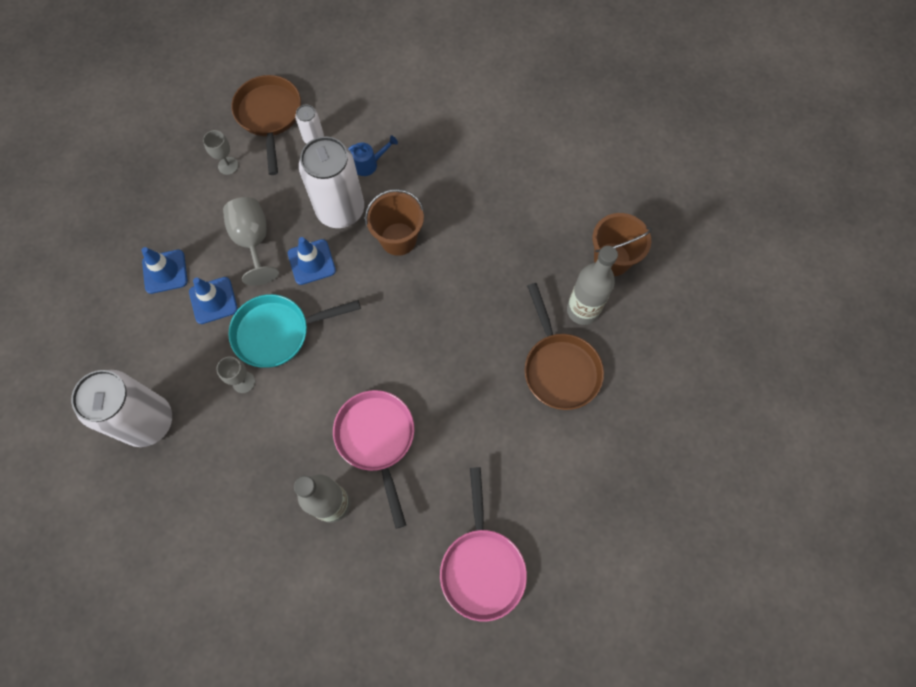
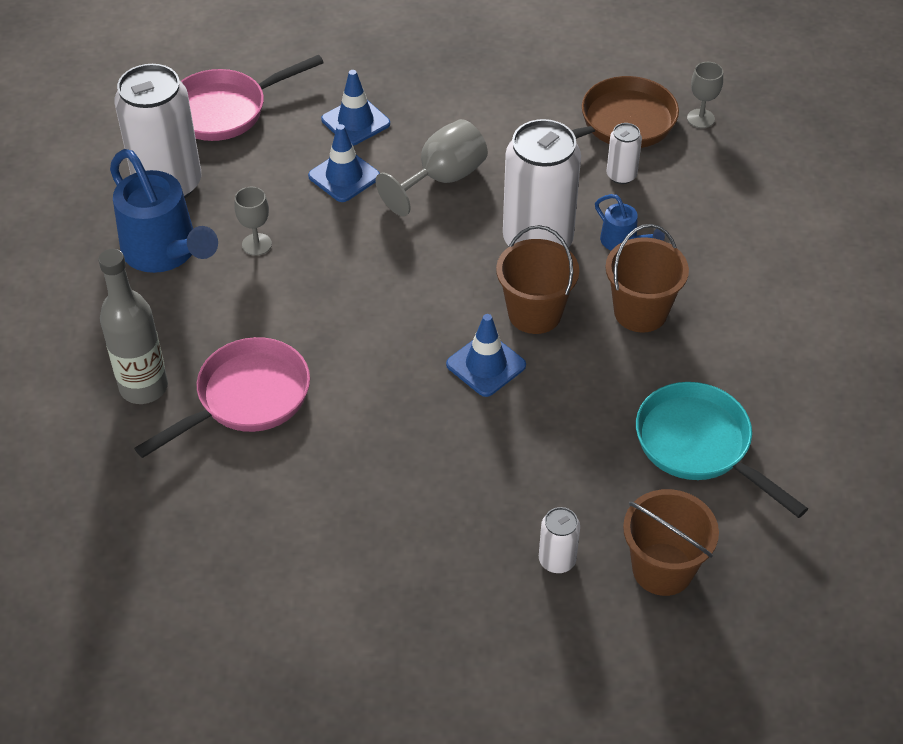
camera: 65 degrees right, 20 degrees down
(215, 447) = (165, 252): none -> blue watering can
(228, 166) = (527, 116): grey goblet -> grey goblet (700, 118)
(278, 332) = (336, 249): turquoise pan -> turquoise pan (699, 446)
(311, 262) = (448, 242): blue traffic cone -> blue traffic cone (486, 365)
(428, 181) = (640, 312): none -> brown bucket
(482, 566) = (128, 573): pink pan -> pink pan (225, 110)
(559, 367) = (451, 562): brown pan -> none
(582, 310) = (557, 560): grey bottle -> white can

